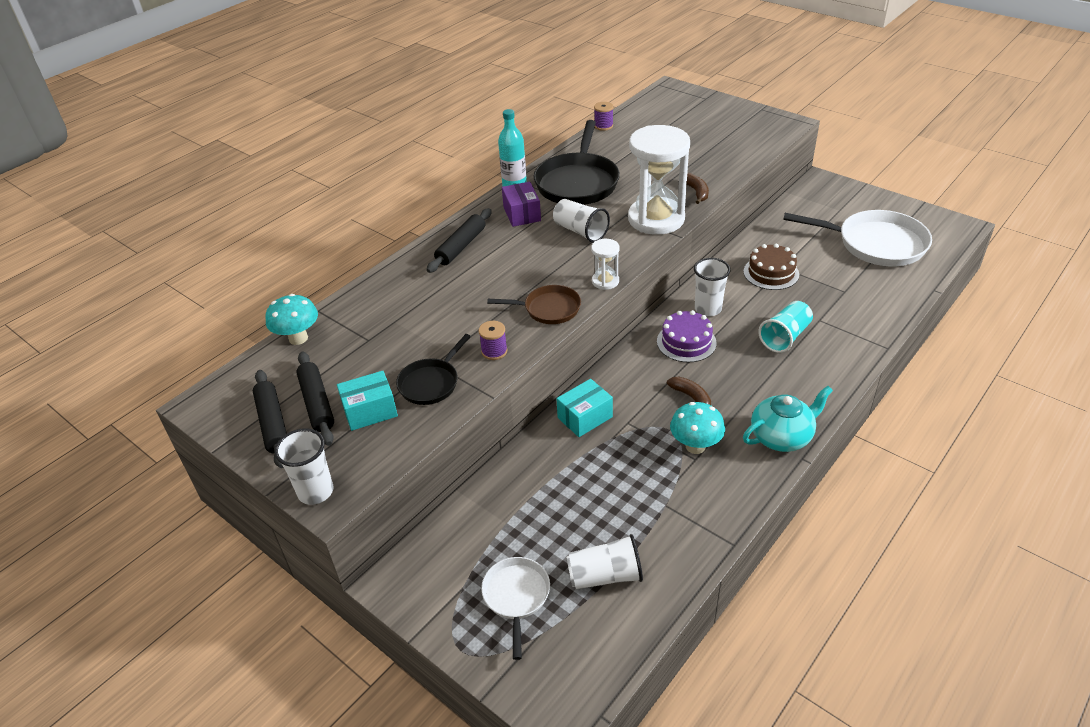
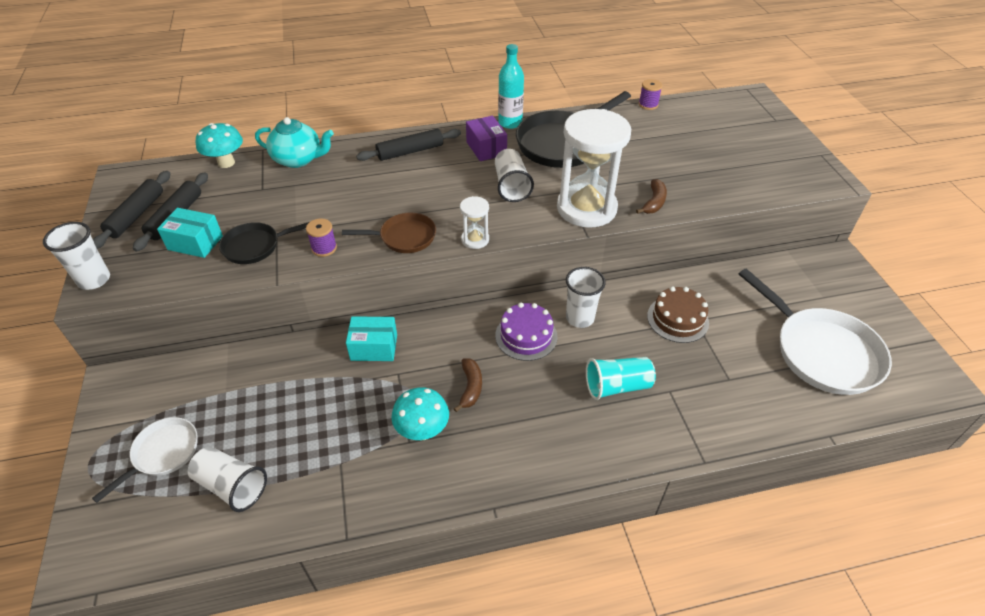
camera: 35 degrees right, 5 degrees up
(522, 214) = (486, 148): purple box -> purple box turned 45 degrees counterclockwise
(548, 309) = (404, 237): brown pan -> brown pan turned 45 degrees counterclockwise
(782, 437) = (500, 475): turquoise teapot -> turquoise teapot (298, 159)

